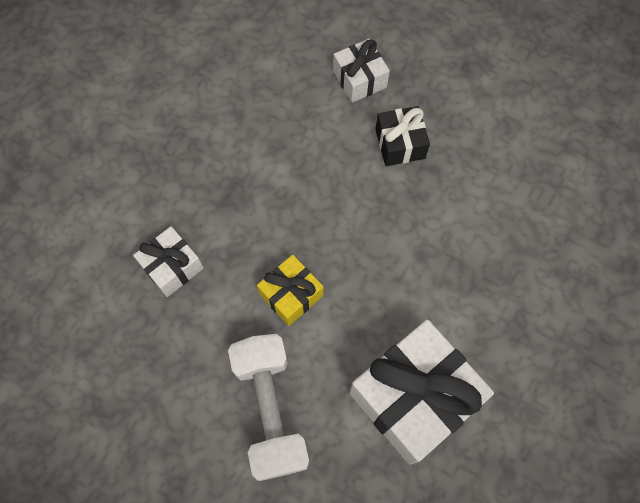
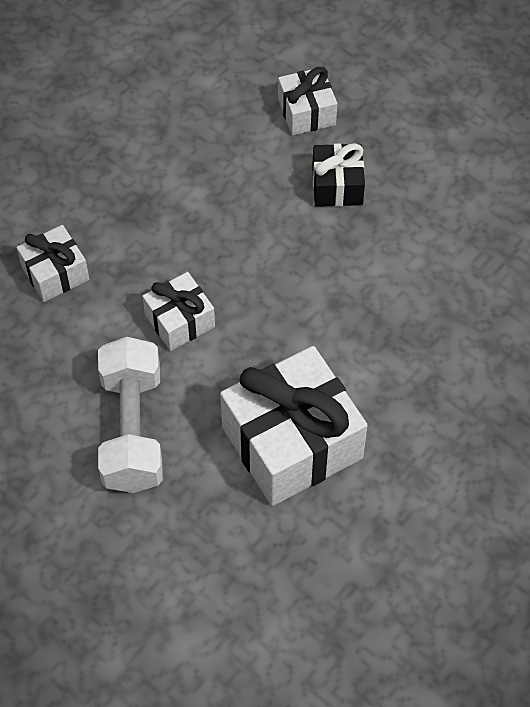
camera: 10 degrees right, 10 degrees down
(291, 295) = (180, 321): yellow gift -> white gift

